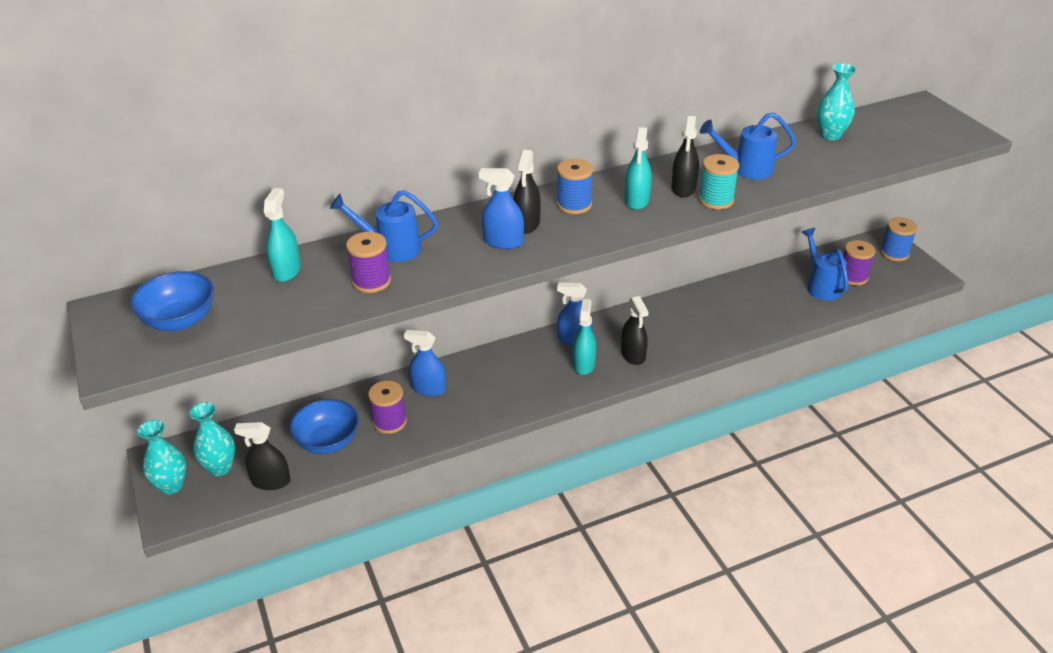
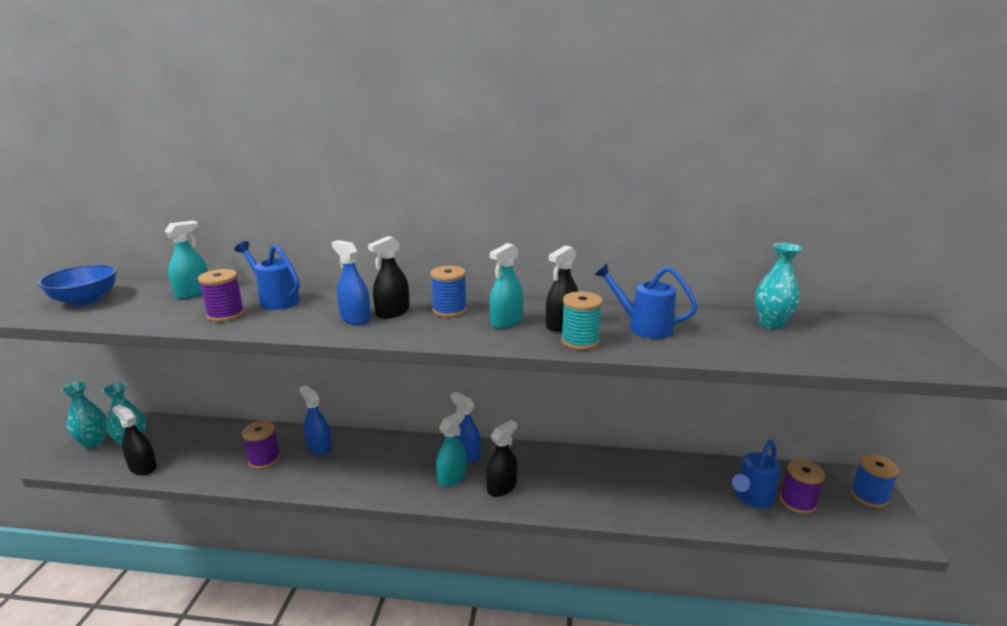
camera: 30 degrees right, 15 degrees down
(328, 442) = (210, 456): blue bowl -> none
(633, 355) = (501, 487): black spray bottle -> black spray bottle turned 150 degrees counterclockwise
(821, 286) = (751, 498): blue watering can -> blue watering can turned 150 degrees counterclockwise

